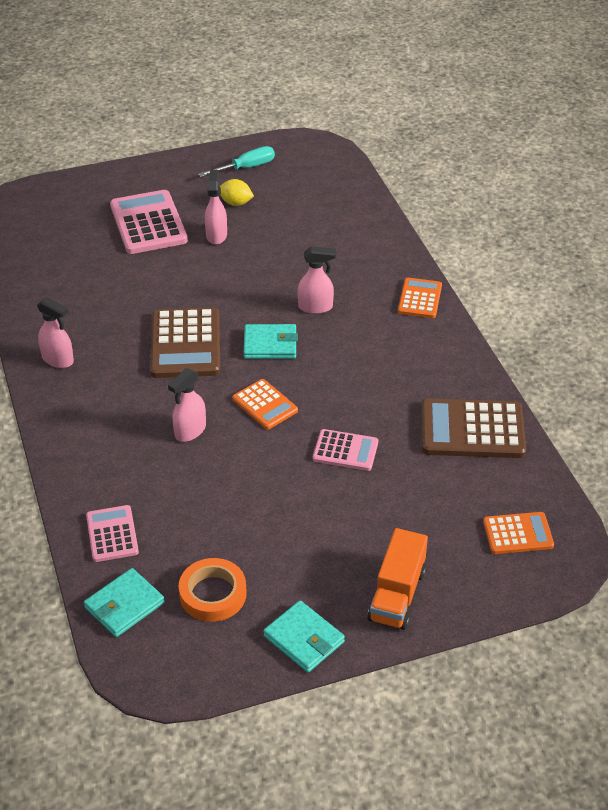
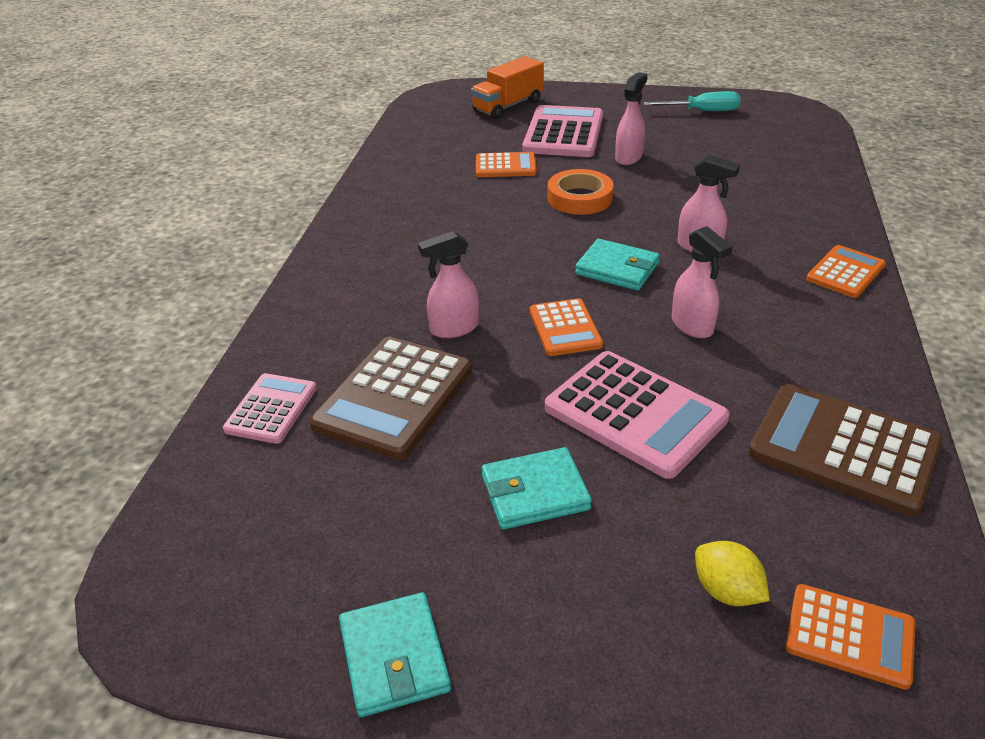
camera: 30 degrees right, 5 degrees down
(58, 360) = (374, 221): pink spray bottle -> pink spray bottle (692, 326)
(124, 273) = (505, 166): none -> orange calculator
(124, 605) = (208, 500): turquoise wallet -> turquoise wallet (535, 492)
(185, 344) = (519, 242): brown calculator -> brown calculator (394, 397)
(213, 594) = (324, 532): orange tape -> orange tape (579, 198)
(236, 203) = (670, 136): yellow lemon -> yellow lemon (726, 591)
(345, 451) = (635, 414): pink calculator -> pink calculator, size x1.72
(397, 595) = (583, 651): orange truck -> orange truck (508, 106)

